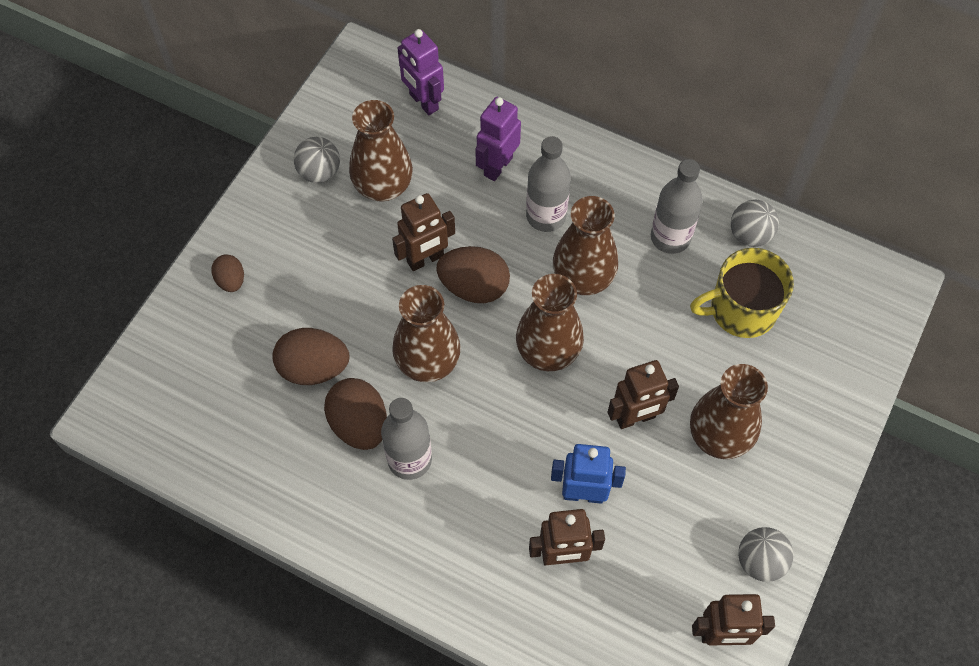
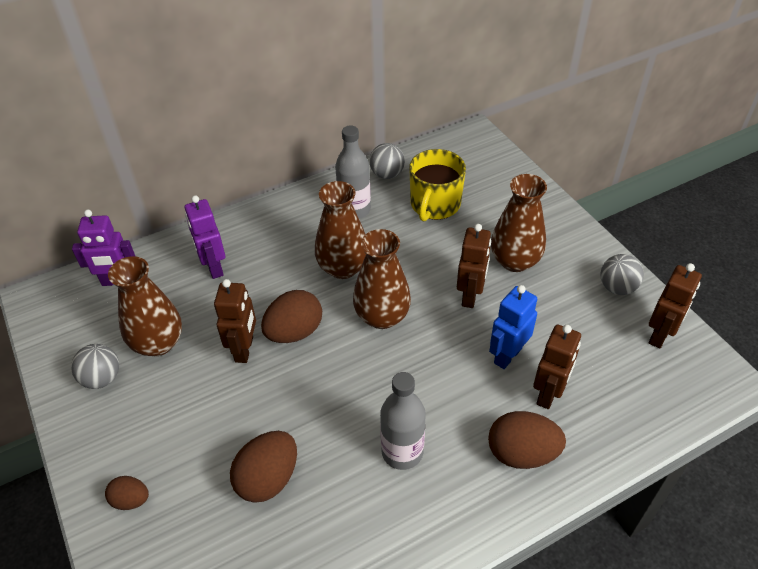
camera: 55 degrees left, 15 degrees down
(359, 424) = (345, 472): brown egg -> brown egg (522, 453)
(428, 362) = (329, 394): brown vase -> none
(546, 216) = (278, 262): grey bottle -> none

